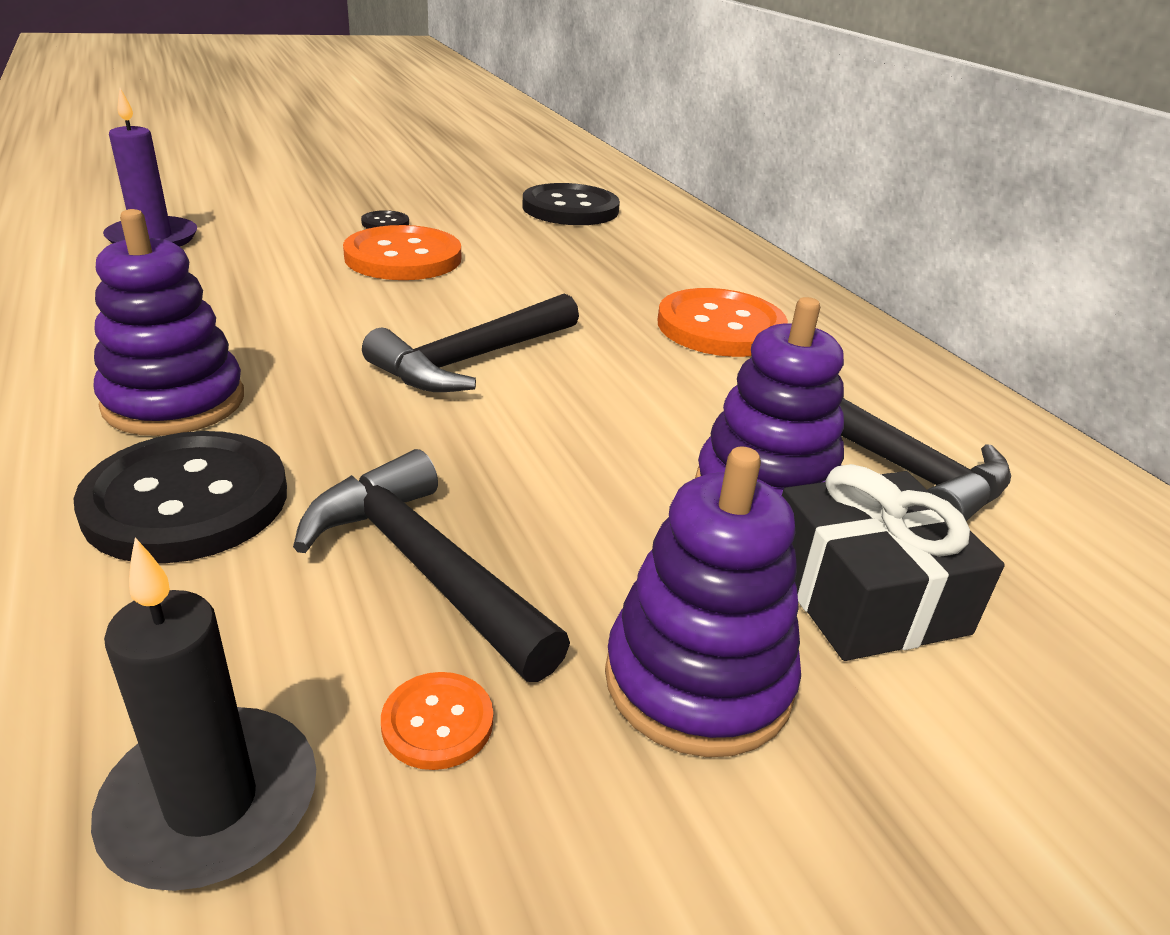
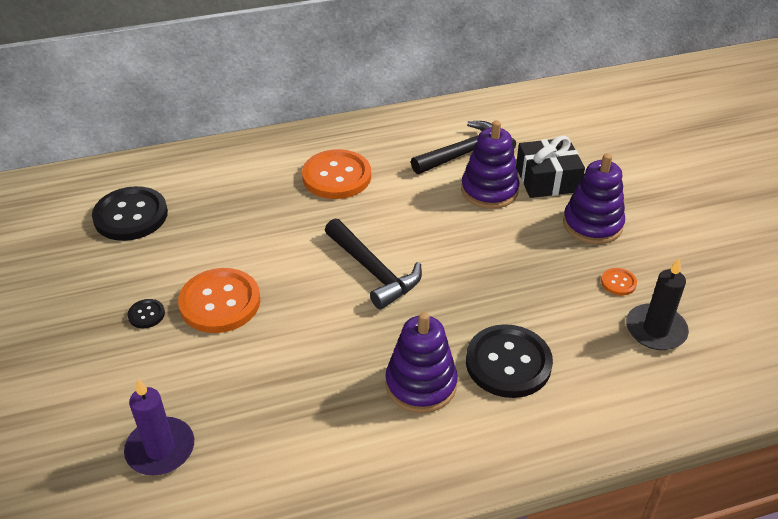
camera: 80 degrees left, 10 degrees up
(424, 566) = (544, 287): black hammer -> none

